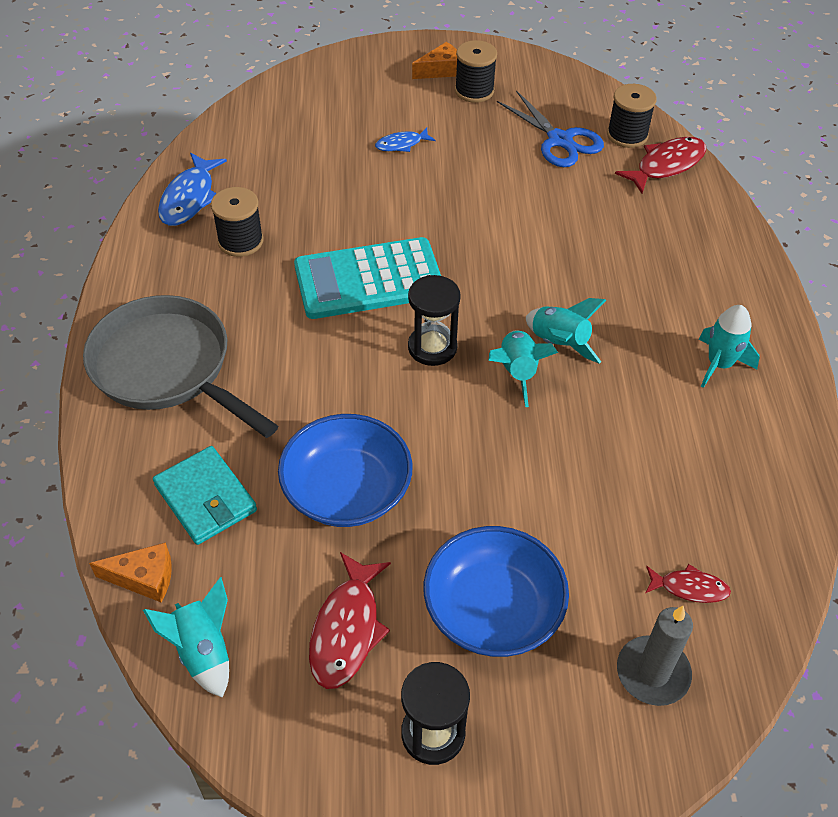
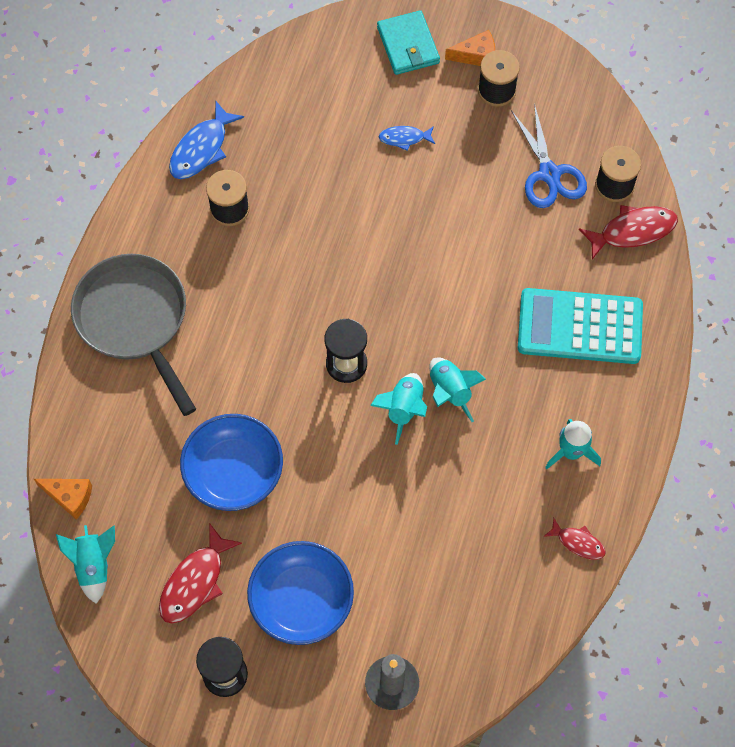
camera: 20 degrees right, 15 degrees up
(205, 498) = (130, 446): turquoise wallet -> turquoise wallet (408, 45)
(369, 279) = (321, 281): turquoise calculator -> turquoise calculator (580, 327)
(689, 588) = (449, 631): red fish -> red fish (578, 542)

